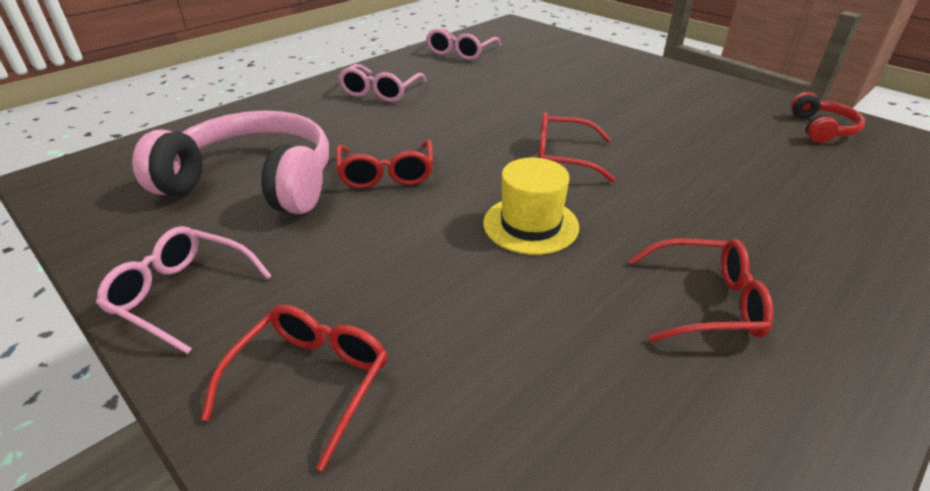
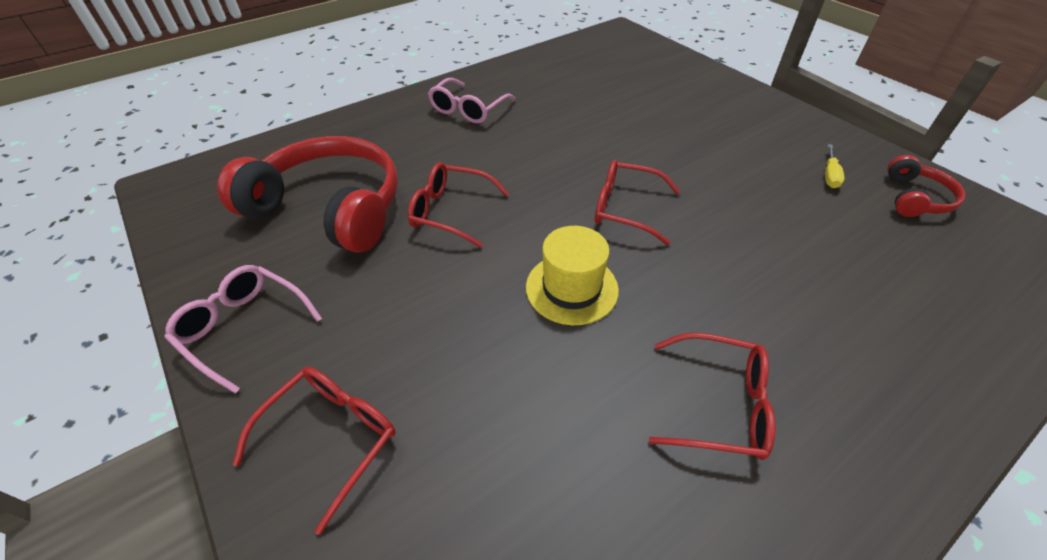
camera: 10 degrees right, 10 degrees up
(255, 181) = (330, 208): pink headphones -> red headphones
(386, 174) = (450, 211): red glasses -> red glasses turned 105 degrees clockwise
(460, 52) = (558, 64): pink glasses -> none
(742, 118) = (829, 175): none -> yellow screwdriver

